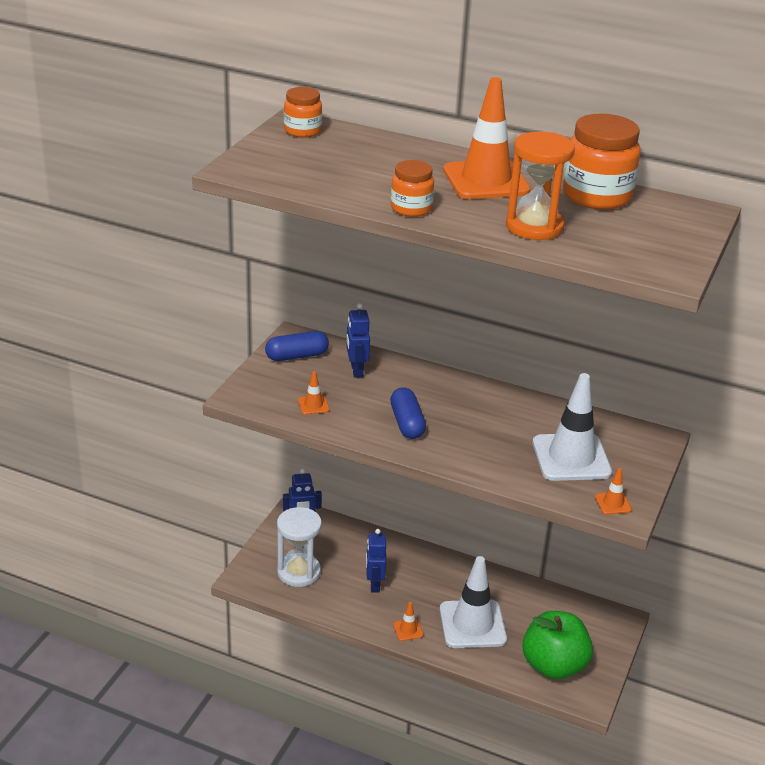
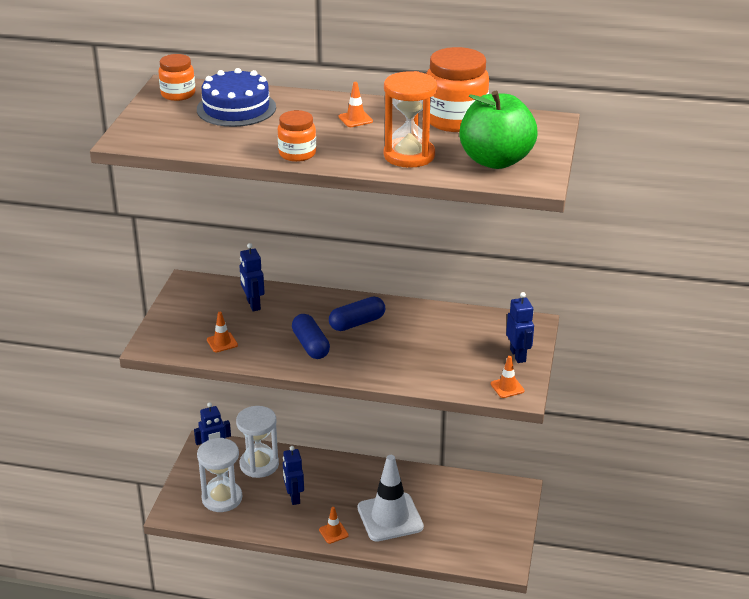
camera: 10 degrees left, 0 degrees up
(297, 356) = (195, 300): blue capsule -> blue capsule (357, 323)
(346, 543) = (259, 464): none -> white hourglass
(360, 153) = (236, 108): none -> blue cake
(486, 181) = (355, 119): orange traffic cone -> orange traffic cone, size x0.42
(553, 666) = (469, 541): green apple -> green apple (495, 160)
(571, 458) = (462, 353): white traffic cone -> none
(633, 470) = (518, 355): none -> blue robot

